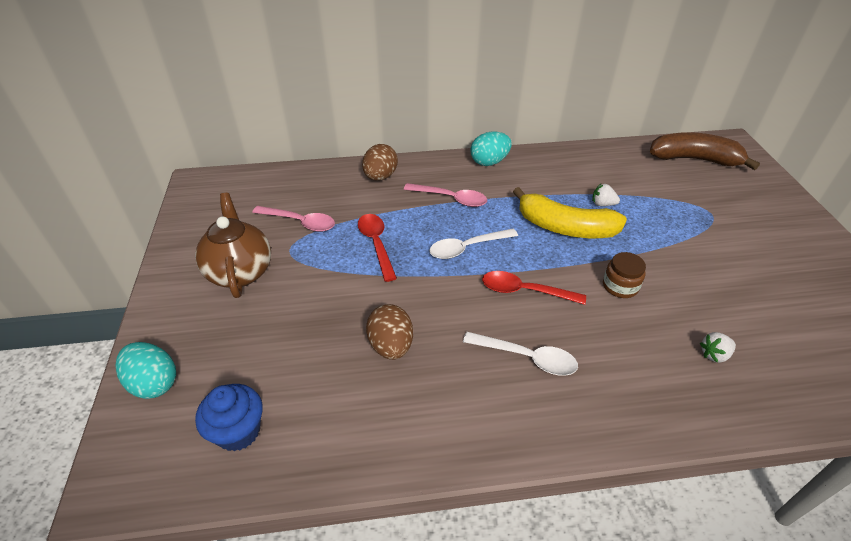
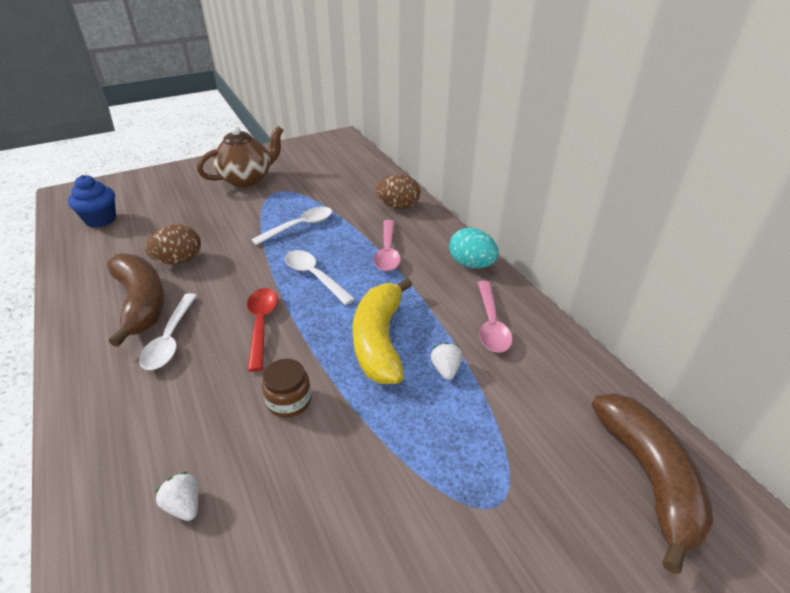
camera: 70 degrees right, 5 degrees down
(154, 383) = (141, 182): turquoise egg -> none
(300, 222) = (313, 186): pink spoon -> pink spoon (491, 324)
(376, 244) = (299, 226): red spoon -> white spoon
(459, 381) = (141, 303): none -> brown banana

